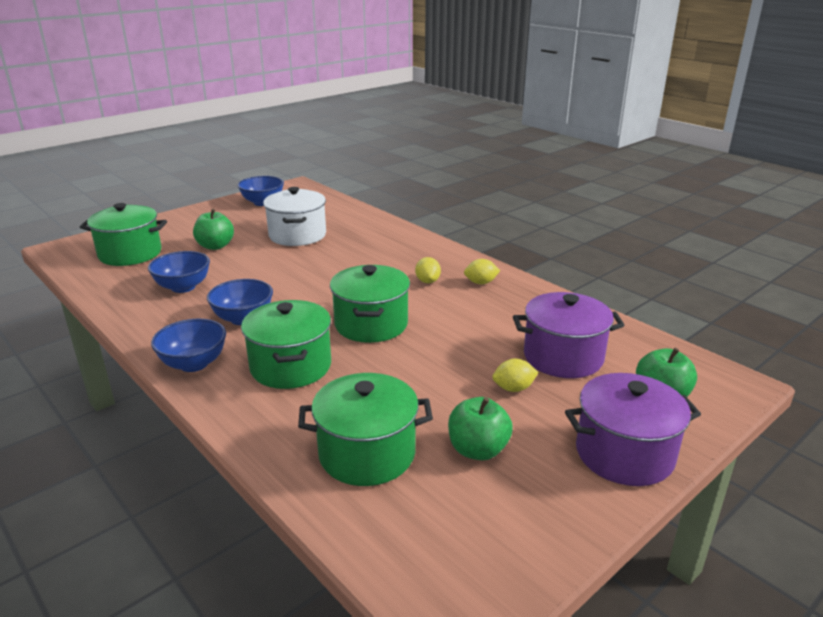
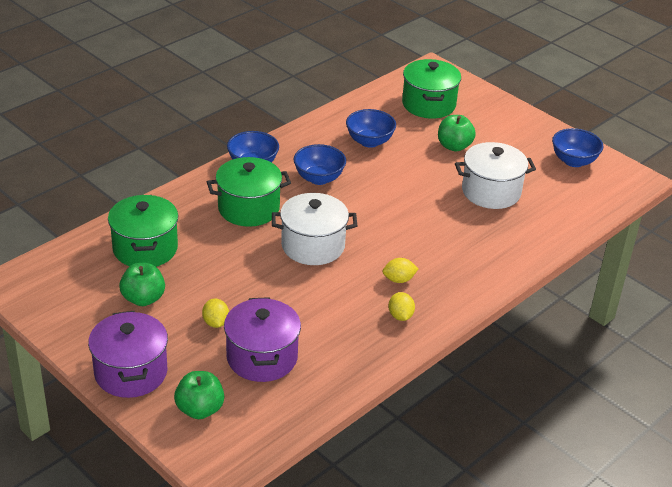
camera: 85 degrees right, 10 degrees up
(371, 324) = (313, 246): green pot -> white pot

